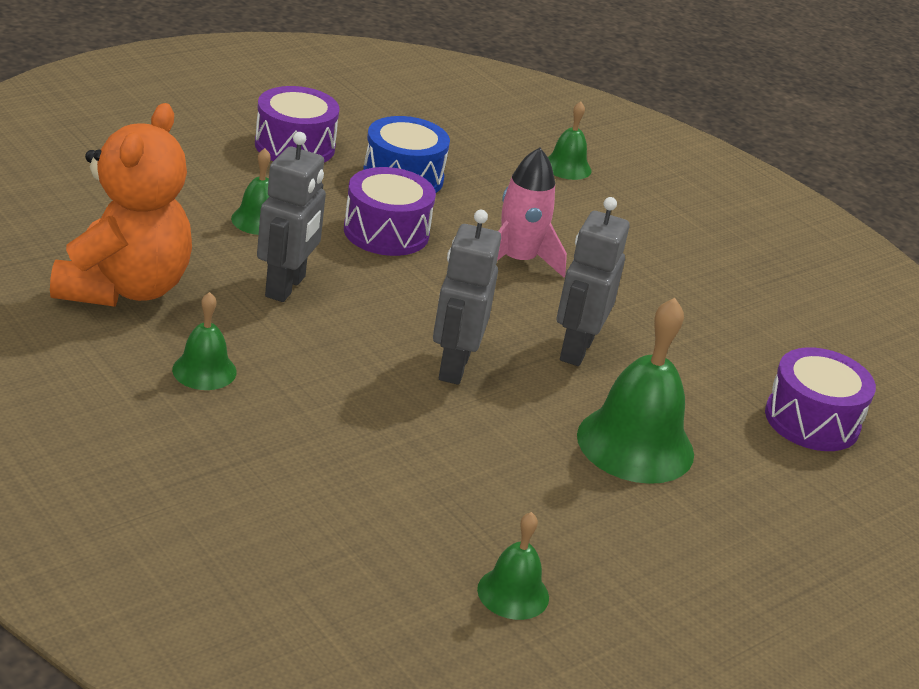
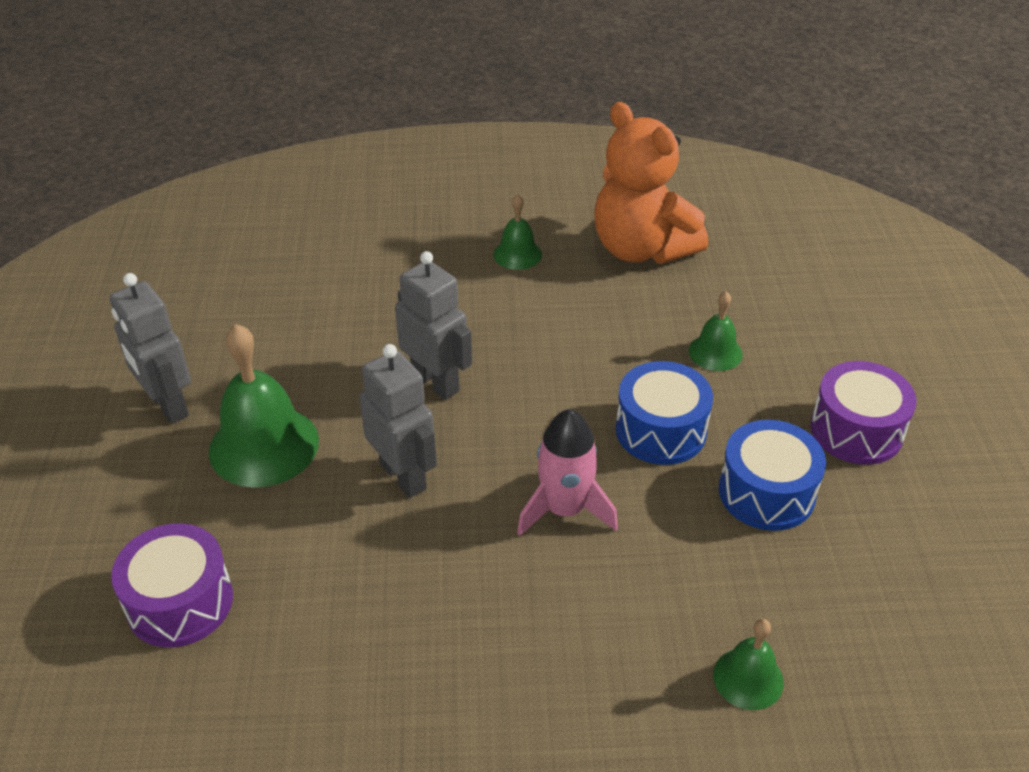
camera: 130 degrees right, 10 degrees up
(286, 287) = (601, 331): grey robot -> grey robot (168, 405)
(386, 232) = (660, 430): purple drum -> blue drum
(513, 593) = (200, 304): green bell -> none

